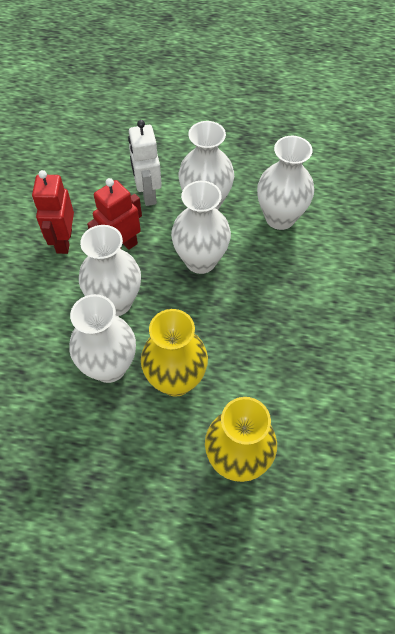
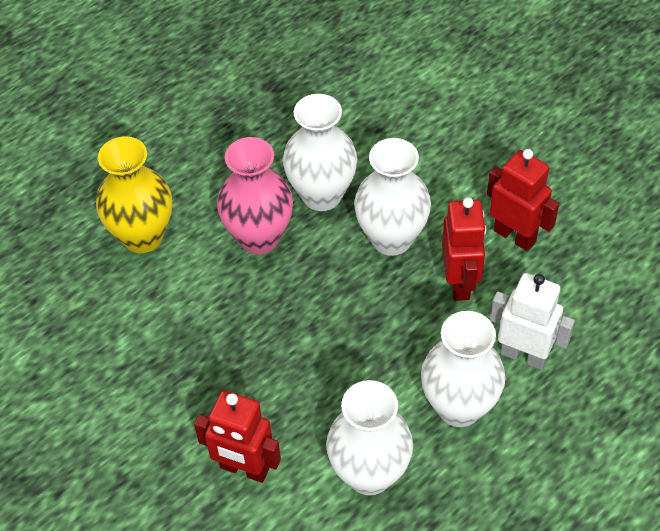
camera: 130 degrees right, 5 degrees down
(176, 380) = (259, 237): yellow vase -> pink vase
(200, 261) = (378, 346): white vase -> none
(333, 273) = (244, 469): none -> red robot

